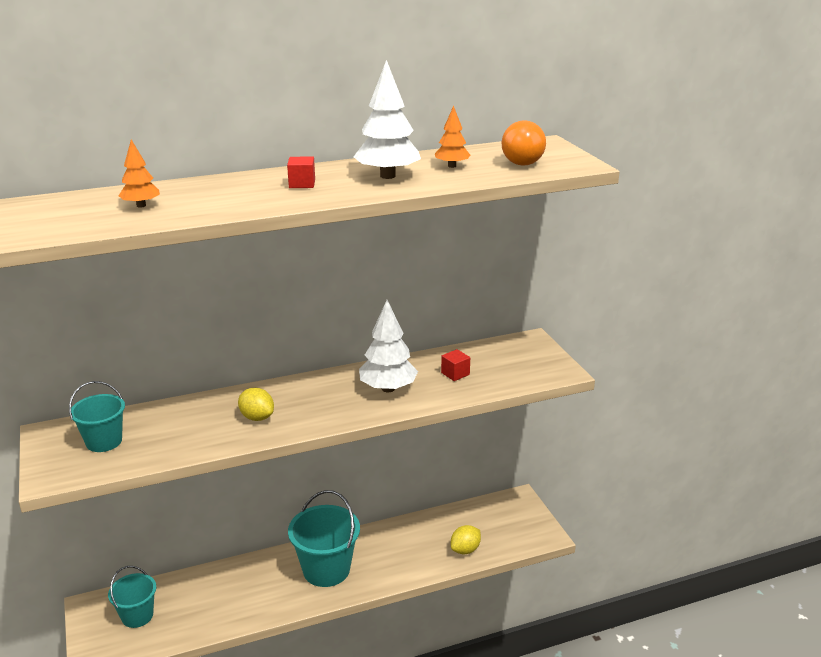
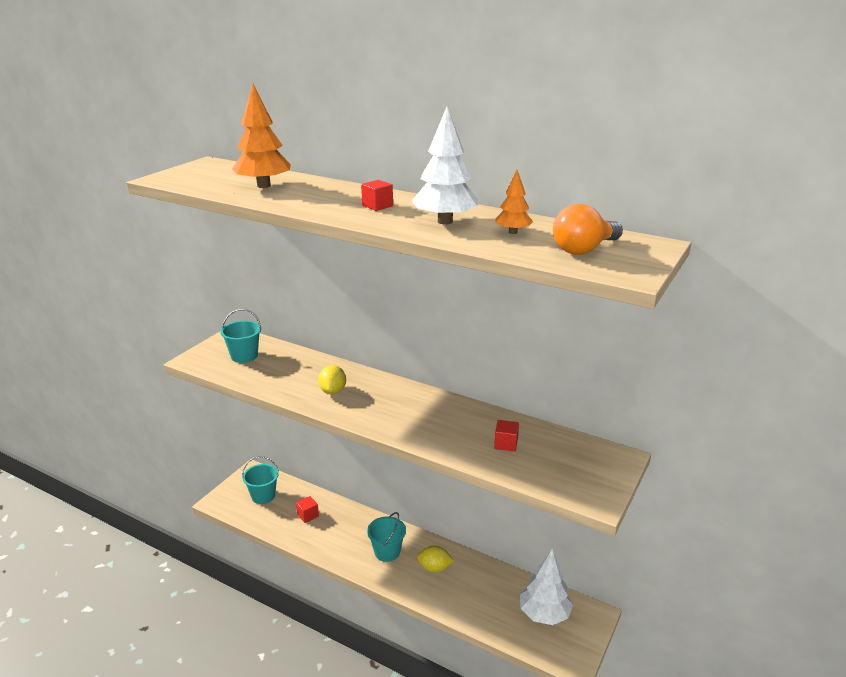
camera: 50 degrees right, 0 degrees up
(141, 205) = (263, 186): orange tree -> orange tree, size x1.81
(211, 597) = (308, 515): none -> red cube
(326, 569) = (387, 552): turquoise bucket -> turquoise bucket, size x0.62
(388, 388) = (440, 424): white tree -> white tree (544, 614)
(465, 550) = (493, 617): yellow lemon -> yellow lemon (434, 568)

